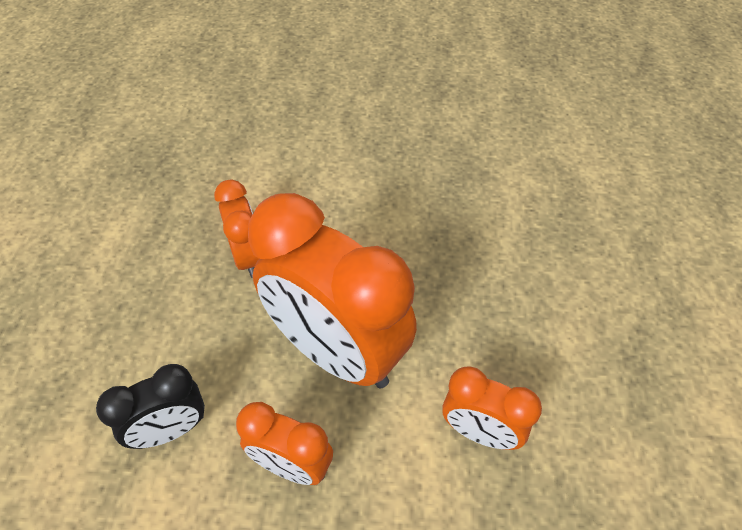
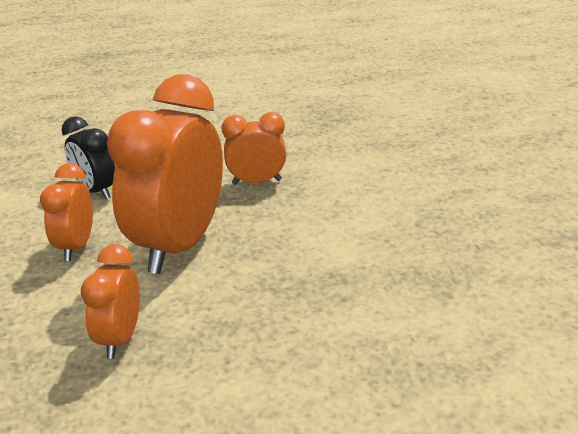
camera: 75 degrees right, 20 degrees down
(248, 257) = (256, 182): orange clock -> orange clock turned 150 degrees counterclockwise

